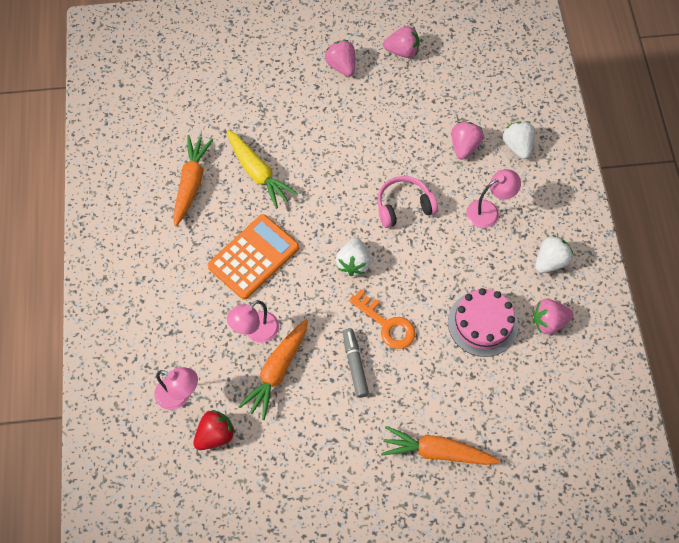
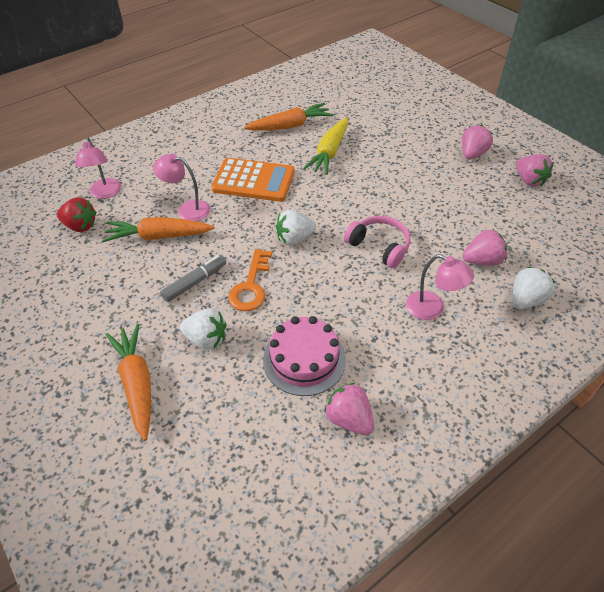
camera: 60 degrees right, 15 degrees down
(550, 261) = (423, 388): white strawberry -> white strawberry (206, 339)

